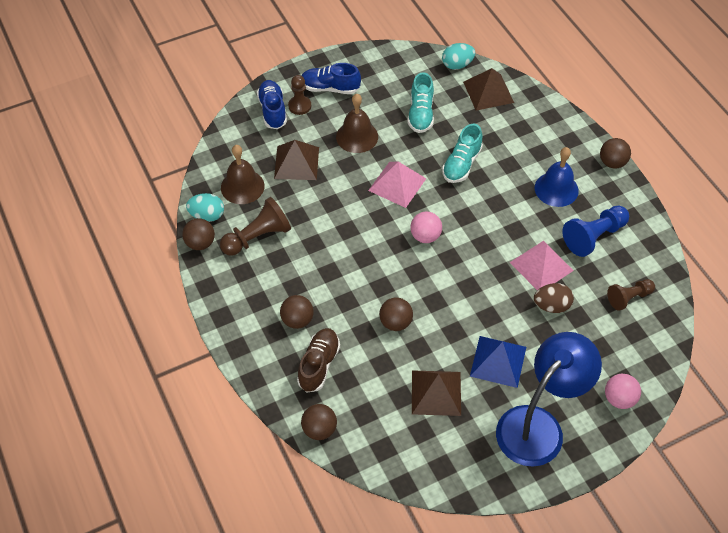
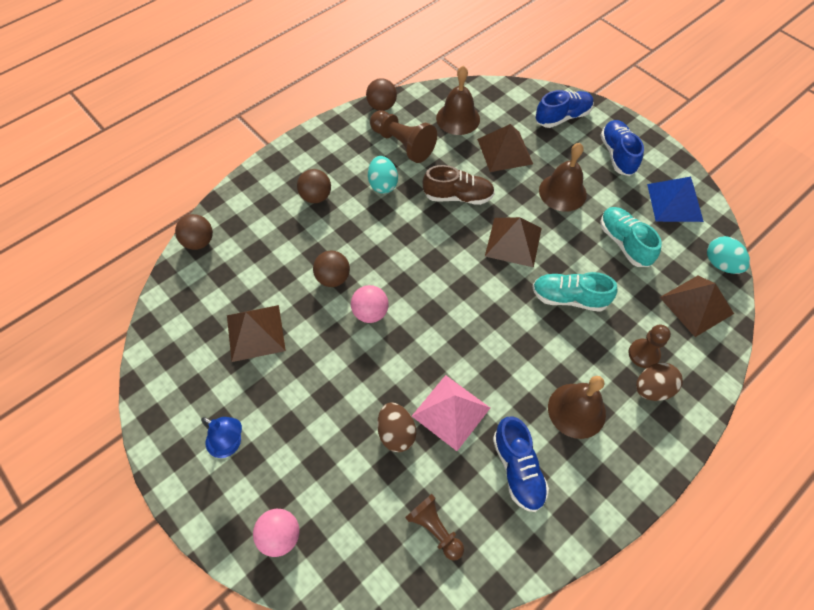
camera: 75 degrees right, 5 degrees up
(207, 215) = (414, 103): turquoise egg -> turquoise egg (383, 184)
(299, 106) = (579, 136): brown pawn -> brown pawn (643, 354)
(319, 365) = (269, 225): brown shoe -> brown shoe (458, 196)
(397, 184) = (513, 242): pink pyramid -> brown pyramid
(420, 114) = (624, 243): turquoise shoe -> turquoise shoe turned 75 degrees clockwise
(425, 236) = (452, 282): pink ball -> pink ball (370, 313)
(498, 361) = (306, 386): blue pyramid -> blue pyramid (674, 202)
(538, 425) = (230, 444): blue lamp -> blue lamp, size x0.46
(549, 140) = (652, 389): none -> brown egg
(556, 189) = (576, 410): blue bell -> brown bell
(594, 237) = (517, 469): blue pawn -> blue shoe
(612, 163) = (652, 476): brown ball -> none

